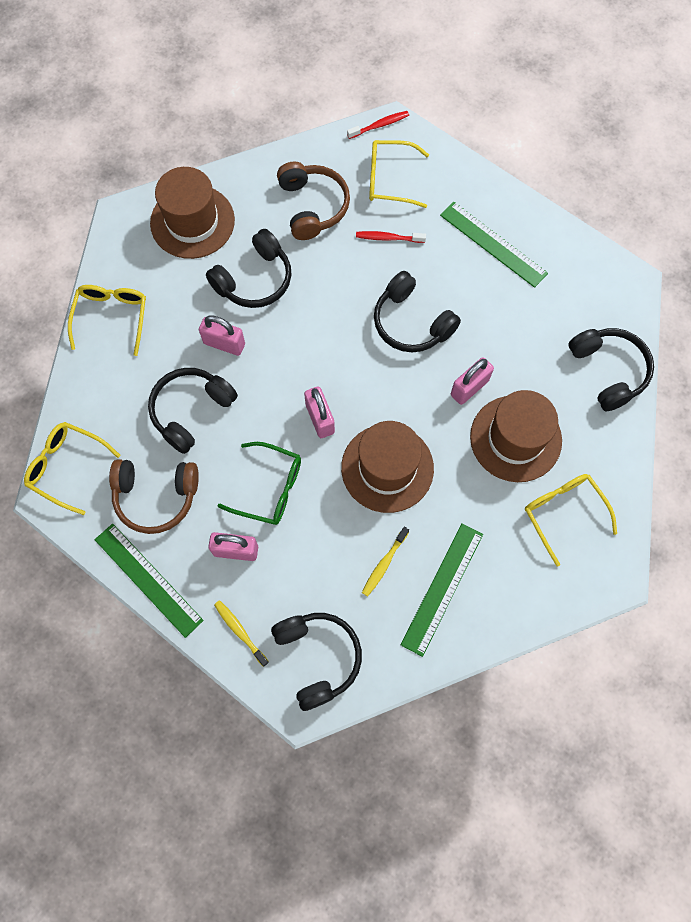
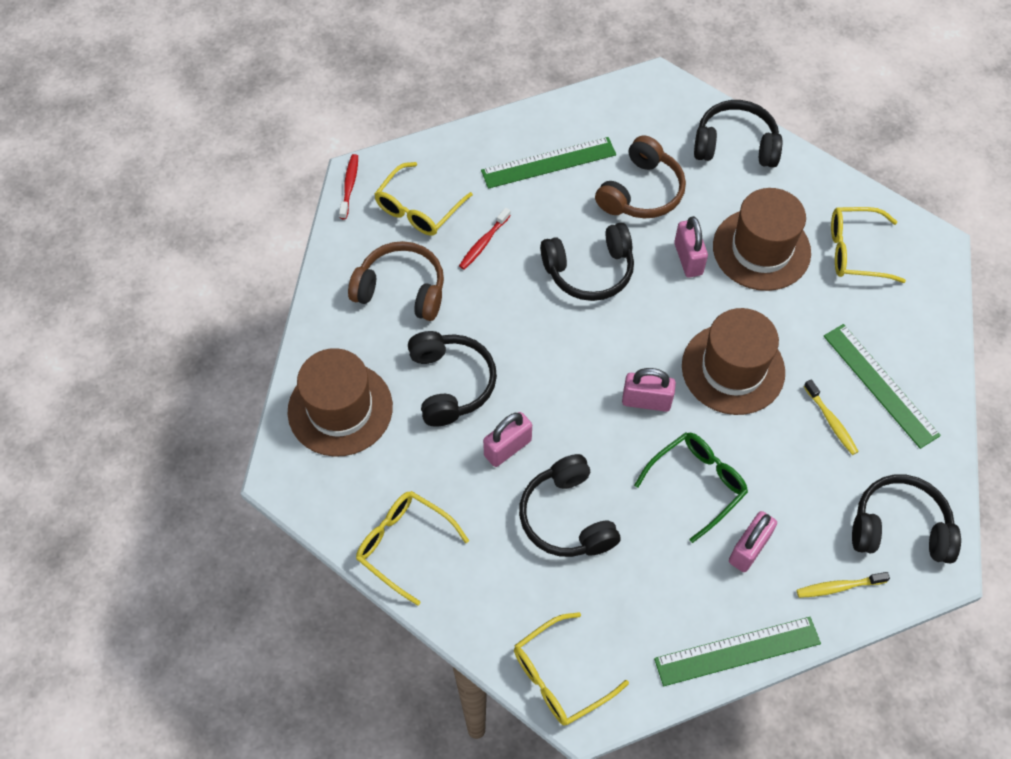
camera: 60 degrees left, 10 degrees down
(156, 496) = (646, 599): brown headphones -> brown headphones (641, 192)

